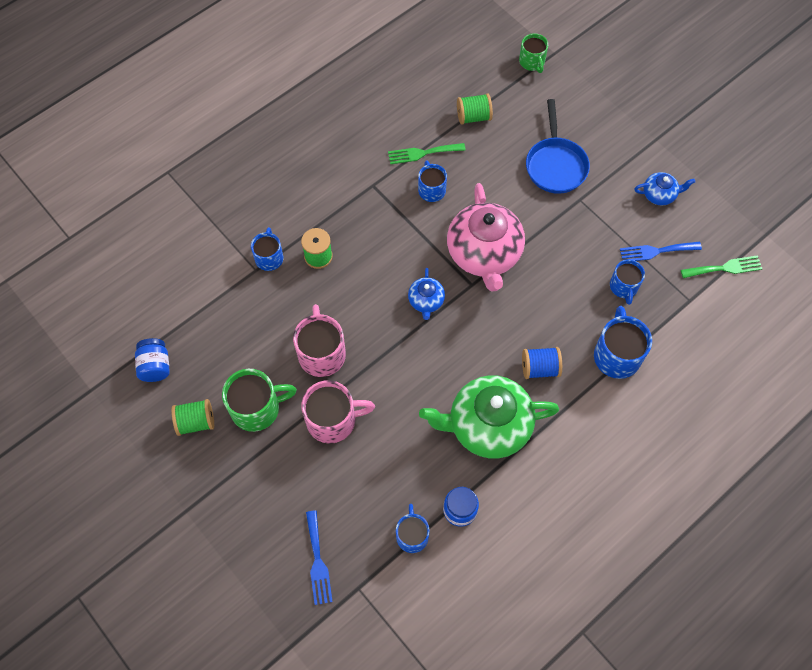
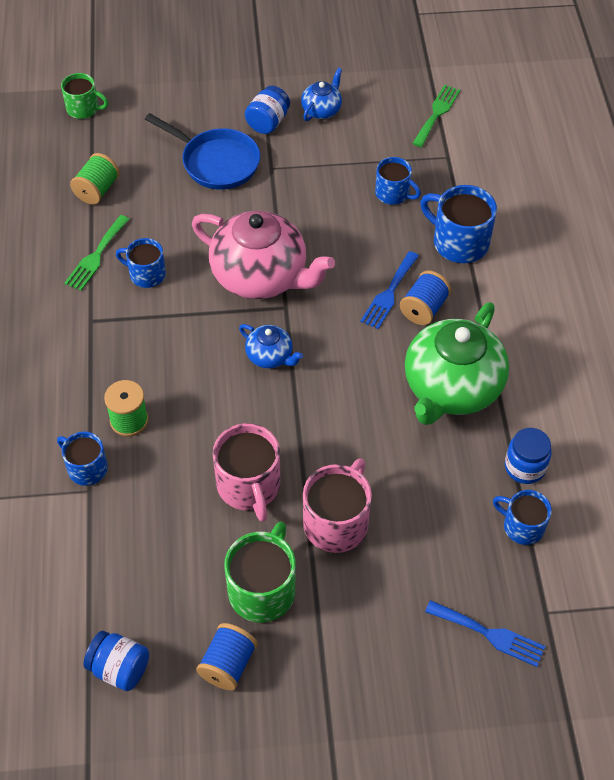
camera: 55 degrees left, 10 degrees down
(196, 422) = (228, 664): green spool -> blue spool
(321, 353) = (249, 486): pink mug -> pink mug turned 135 degrees counterclockwise
(617, 171) = (268, 122): none -> blue jar
(656, 251) = (377, 148): blue fork -> blue fork (389, 293)

